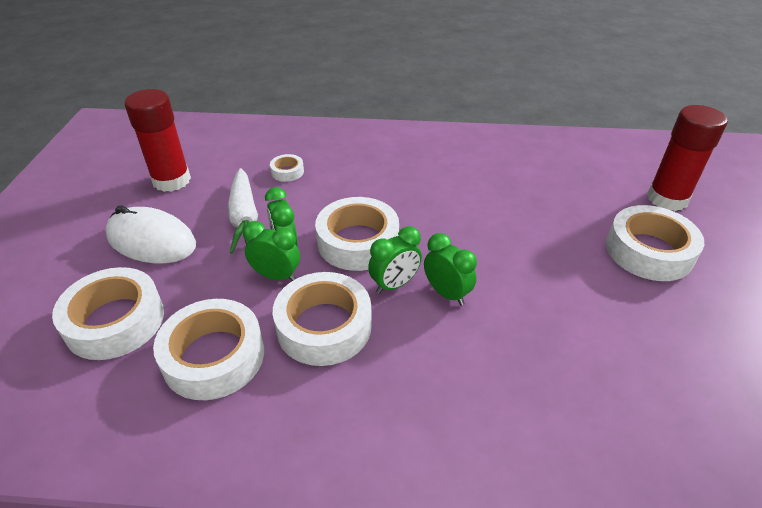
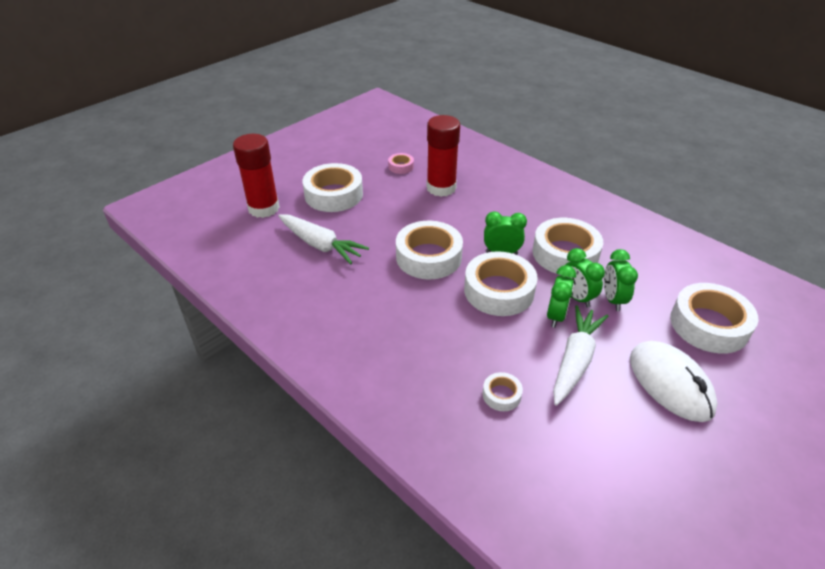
camera: 140 degrees left, 0 degrees up
(171, 180) = (633, 459): red glue stick -> red glue stick (441, 188)
(214, 356) = (642, 271): white tape -> white tape (428, 257)
(447, 293) = (476, 233): green clock -> green clock (613, 300)
(559, 196) = (320, 245): none -> white carrot
(668, 345) = (401, 166): none -> pink tape

